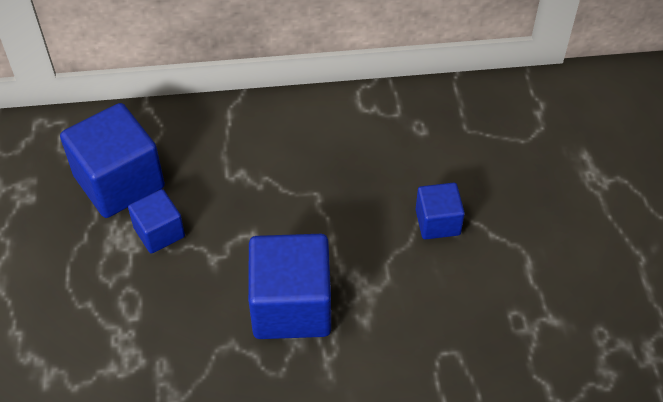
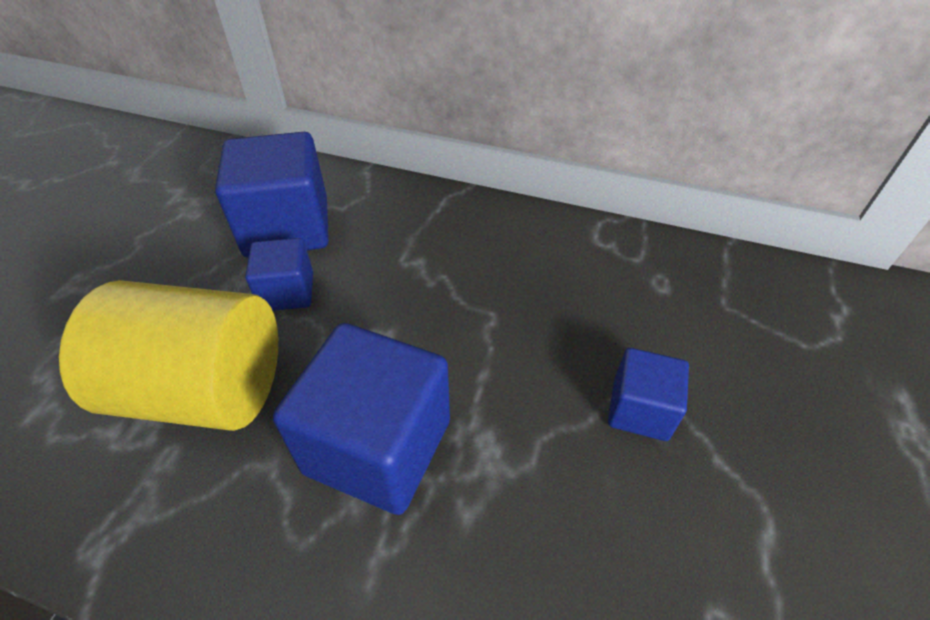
camera: 25 degrees right, 5 degrees down
(153, 319) = (204, 390): none -> yellow cylinder

